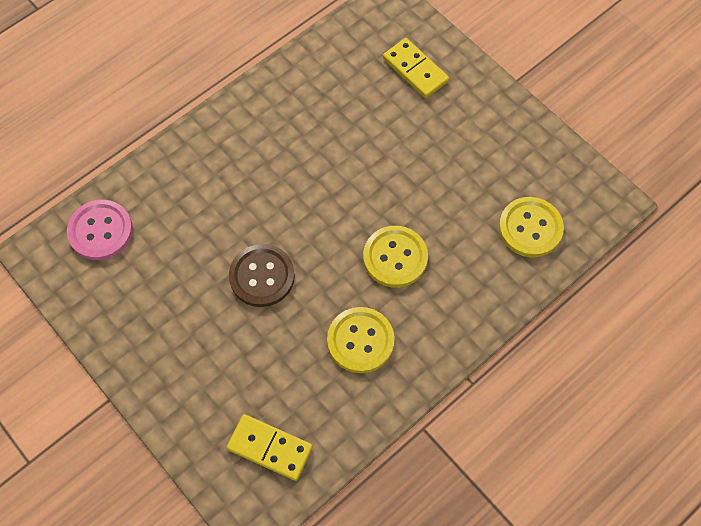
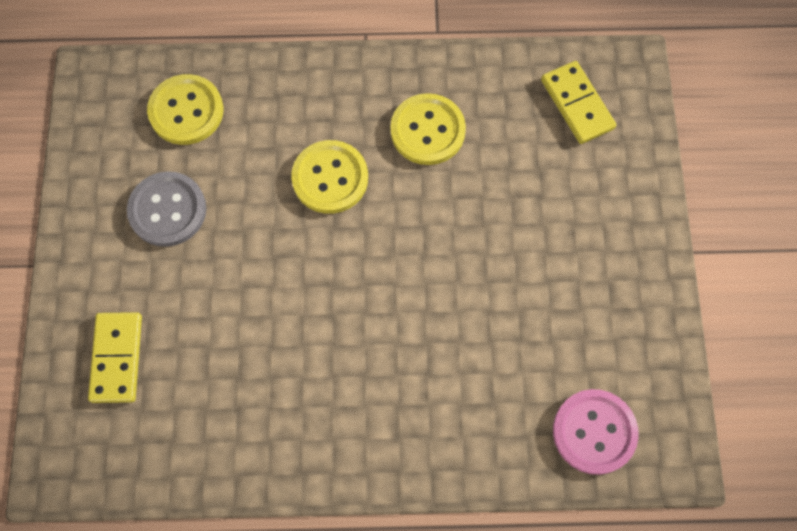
camera: 140 degrees left, 5 degrees up
(262, 276) = (467, 255): brown button -> none
(474, 162) = (167, 210): none -> grey button

